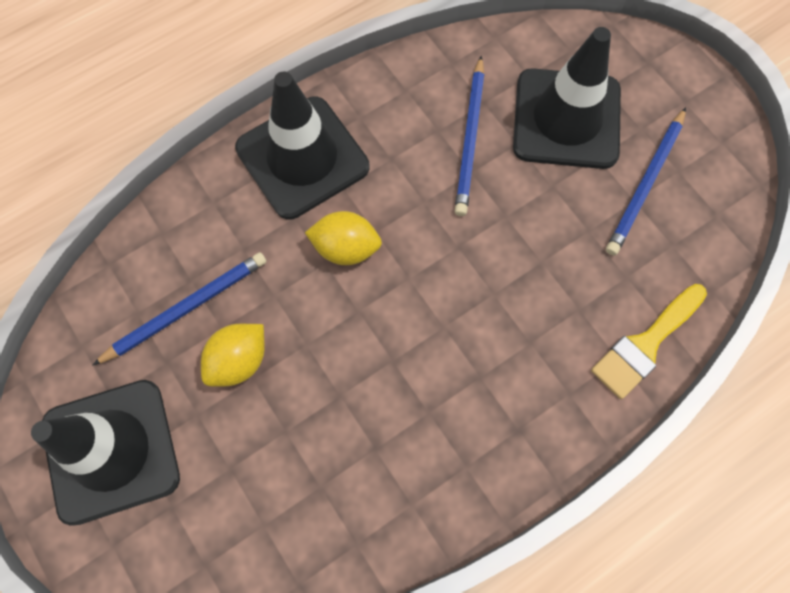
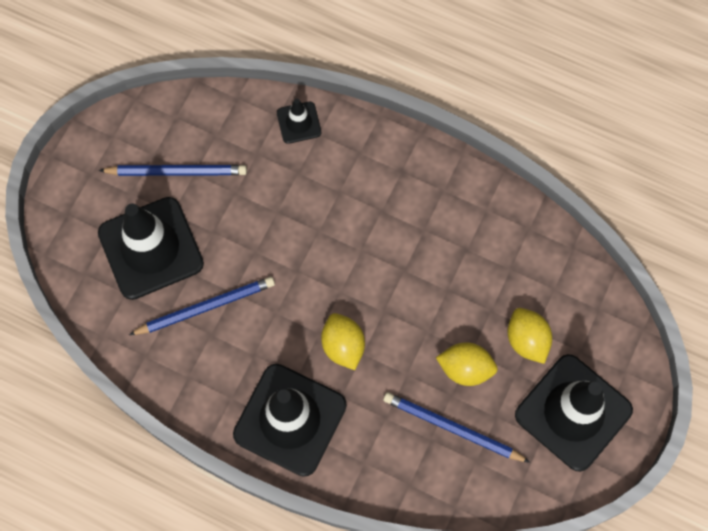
camera: 120 degrees left, 0 degrees up
(225, 451) = (526, 340): none -> yellow lemon
(645, 344) = (299, 122): yellow brush -> black traffic cone

